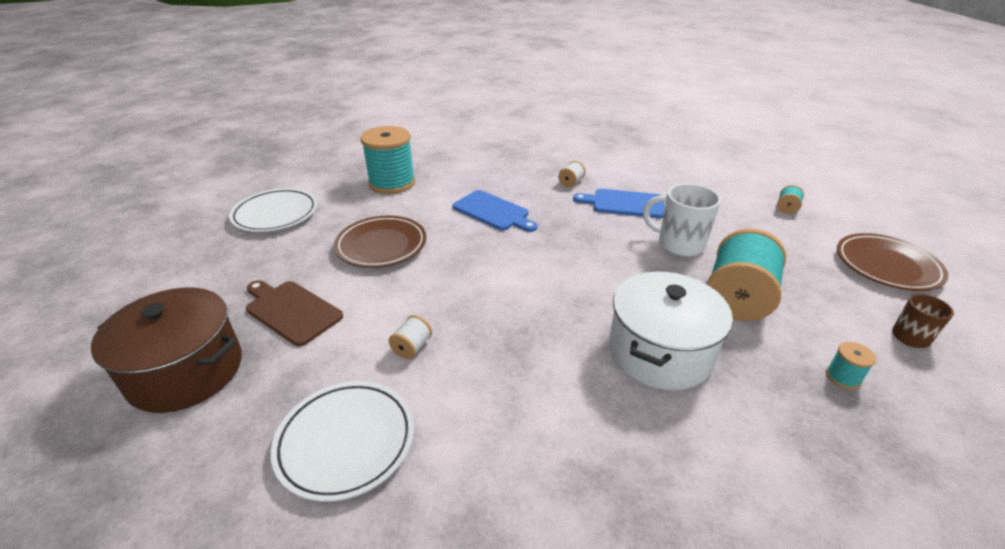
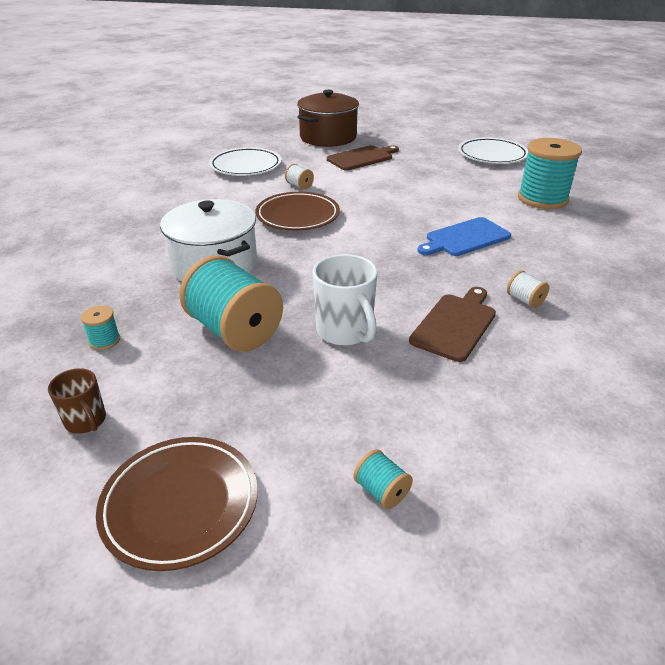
camera: 110 degrees right, 0 degrees up
(381, 246) = (425, 186): brown plate -> brown plate (297, 216)
(624, 203) = (455, 324): blue cutting board -> brown cutting board
(679, 244) = (345, 332): white mug -> white mug turned 105 degrees clockwise

